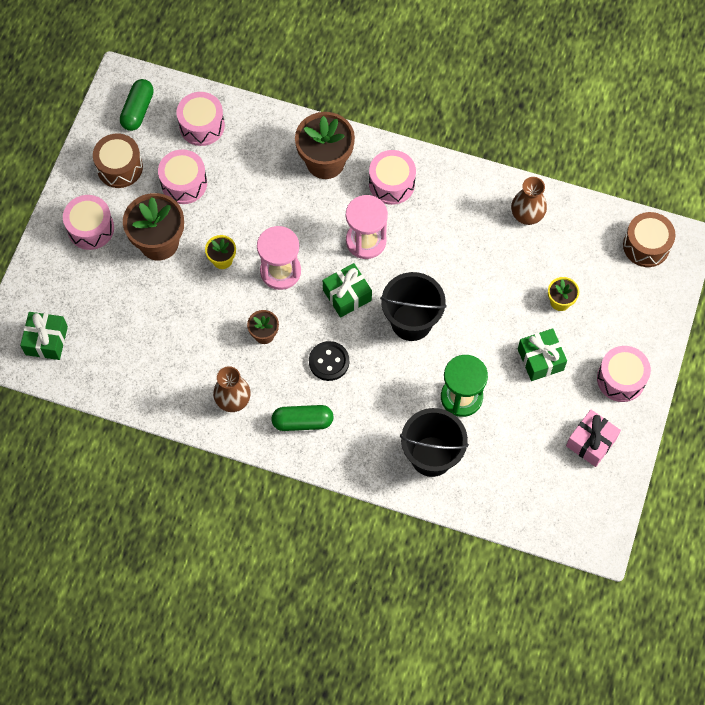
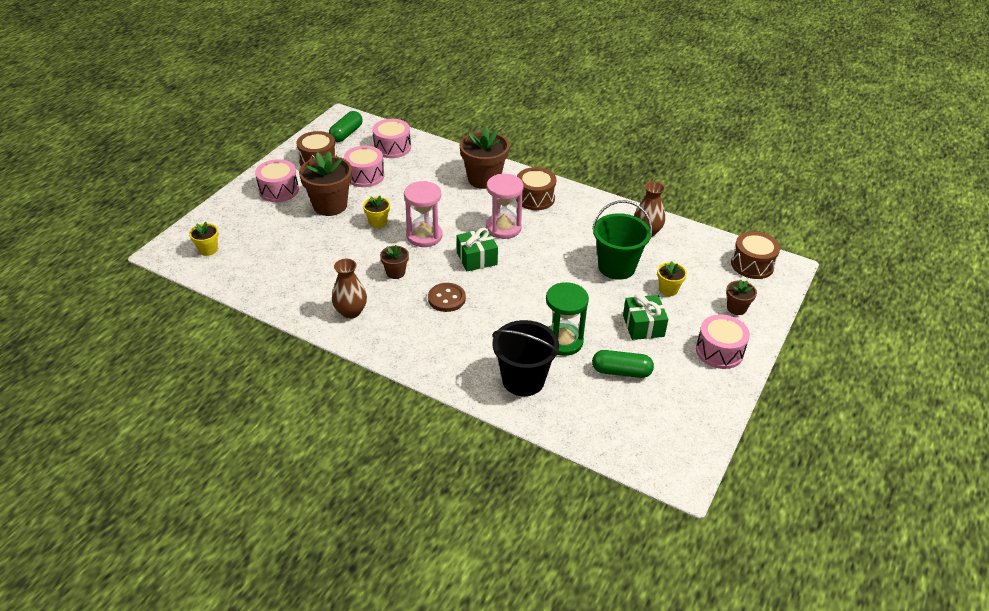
camera: 10 degrees right, 25 degrees down
(46, 340) = (208, 249): green gift -> yellow flower pot
(302, 422) = (408, 336): green capsule -> green capsule (621, 371)
(329, 362) = (446, 298): black button -> brown button
(391, 184) = (535, 198): pink drum -> brown drum
(411, 322) = (529, 283): black bucket -> none
(501, 278) = (616, 267): none -> green bucket
(591, 442) = (684, 394): pink gift -> none
(634, 315) = (736, 308): none -> brown flower pot

